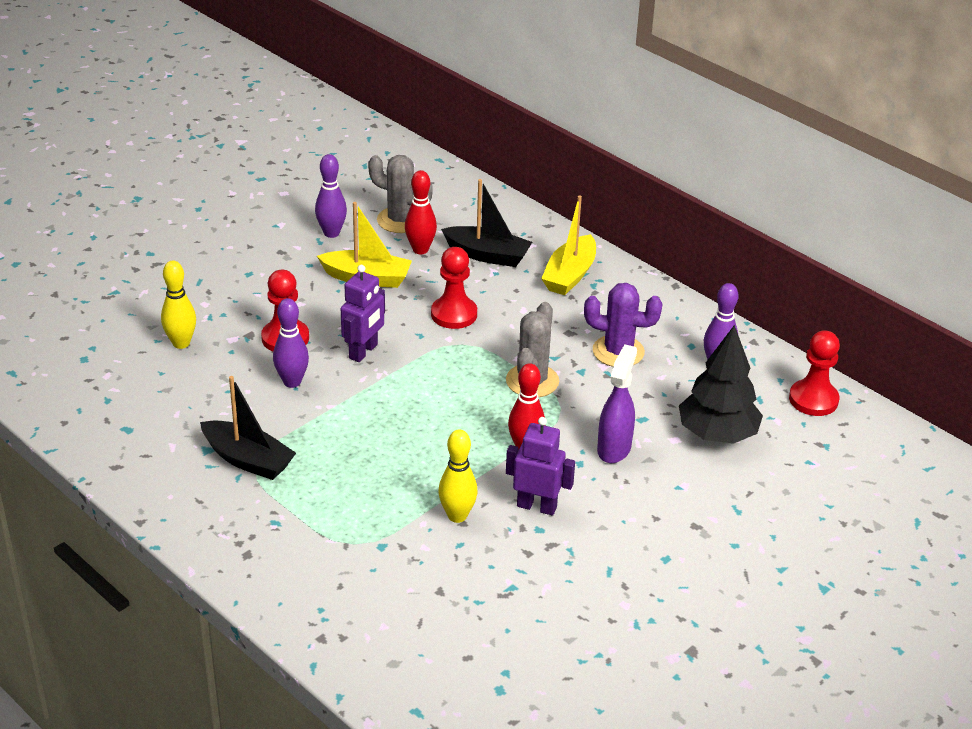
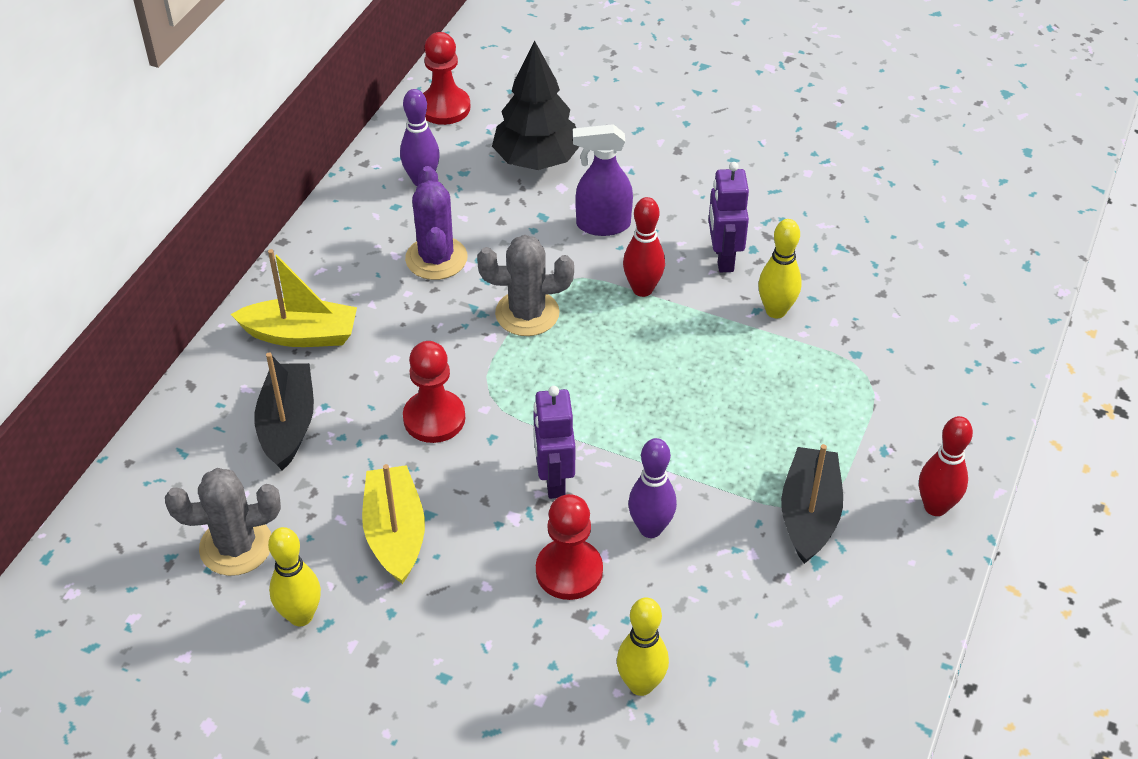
camera: 110 degrees left, 10 degrees up
(331, 233) = (301, 616): purple bowling pin -> yellow bowling pin
(363, 351) = (554, 480): purple robot -> purple robot turned 105 degrees counterclockwise
(400, 220) = (236, 546): grey cactus -> grey cactus turned 75 degrees clockwise
(420, 250) = (303, 498): red bowling pin -> red bowling pin (935, 507)

